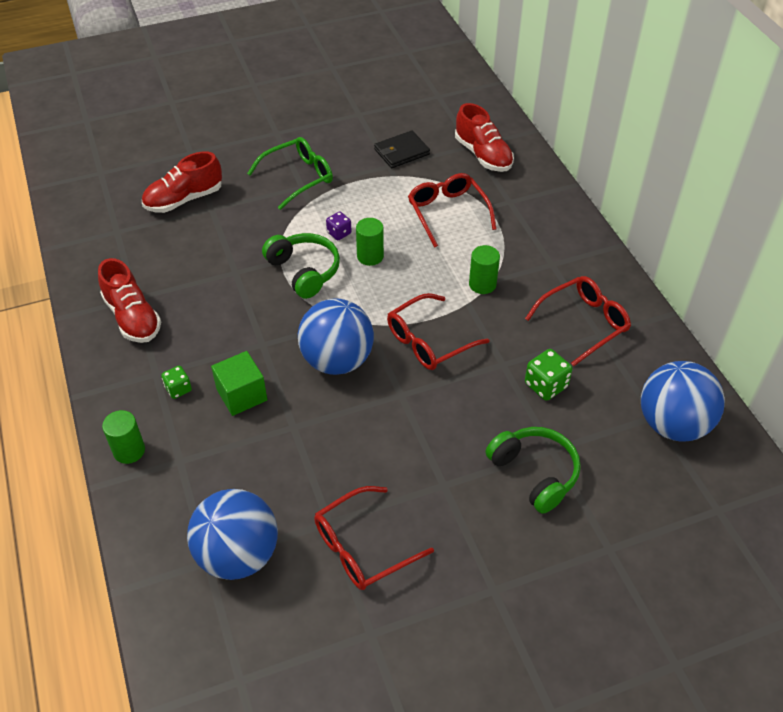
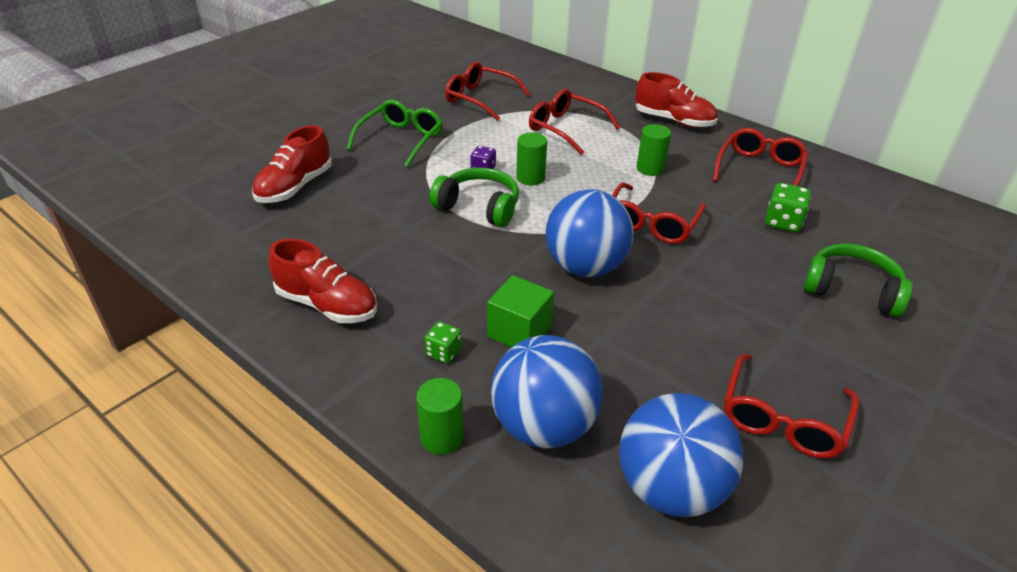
camera: 30 degrees left, 10 degrees down
(401, 152) = (480, 99): black wallet -> red glasses
(483, 155) = (553, 84): red shoe -> red shoe (673, 121)
(672, 424) = (904, 215): blue ball -> blue ball (543, 426)

